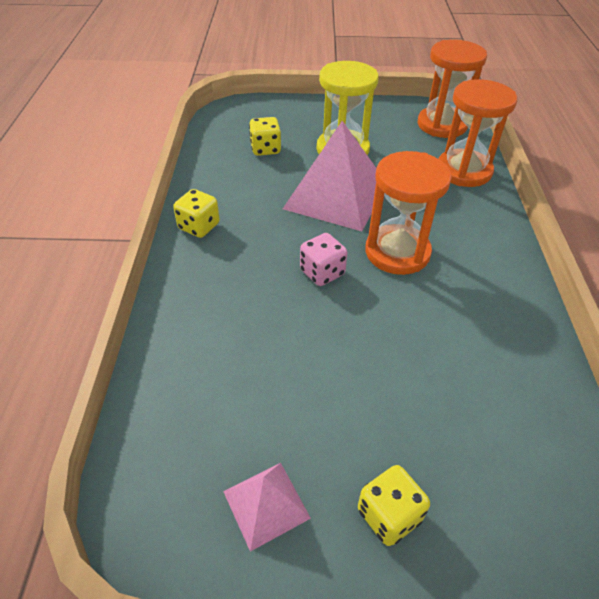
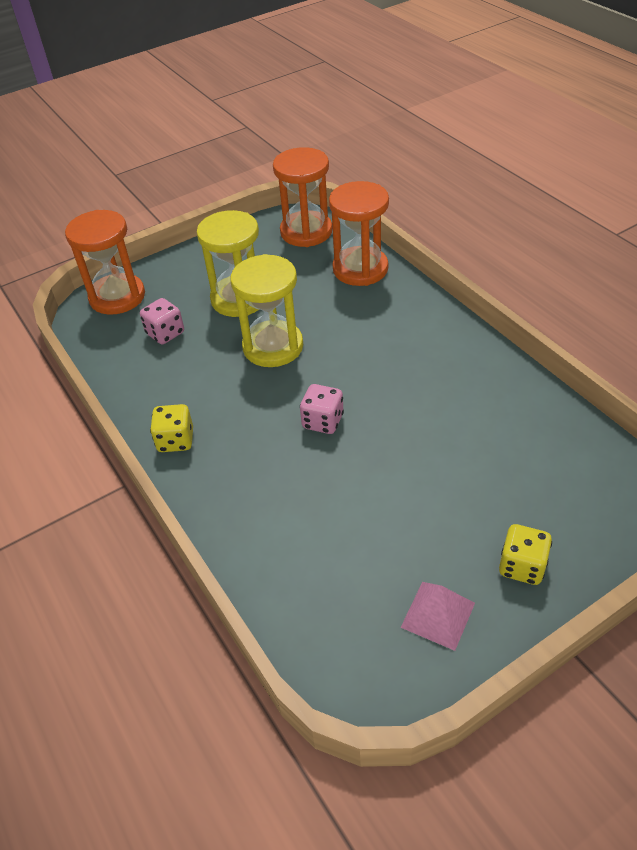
camera: 30 degrees left, 0 degrees up
(265, 149) = (165, 333): yellow dice -> pink dice
(336, 196) = (273, 347): pink pyramid -> yellow hourglass
(397, 252) = (367, 371): orange hourglass -> orange hourglass (117, 297)

